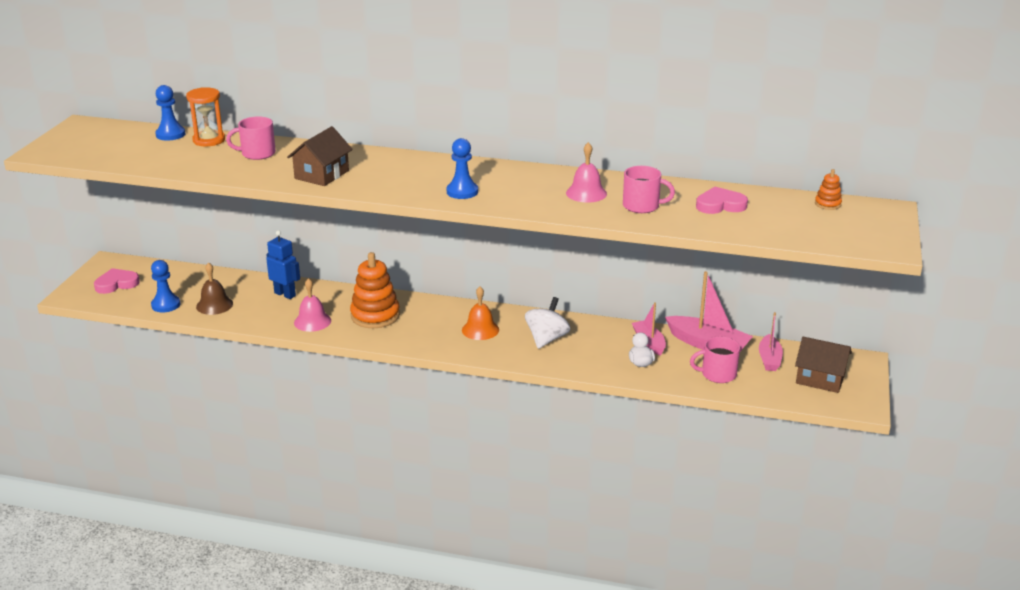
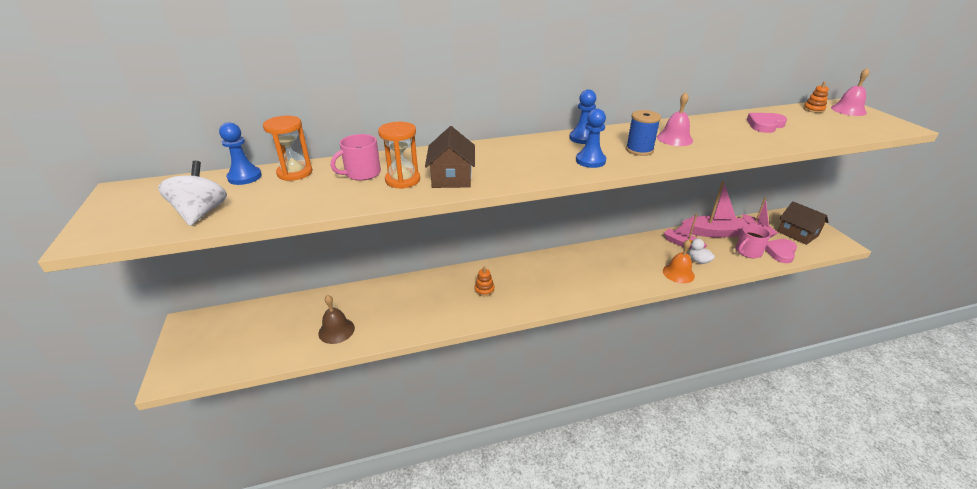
camera: 30 degrees left, 5 degrees up
(116, 284) = (215, 344): pink heart -> pink heart (780, 252)
(166, 305) = (287, 348): blue pawn -> blue pawn (583, 138)
(281, 167) = (402, 180): none -> orange hourglass
(285, 294) = (391, 296): blue robot -> none
(312, 321) = (440, 314): pink bell -> pink bell (848, 110)
(375, 316) = (484, 290): orange stacking toy -> orange stacking toy, size x0.47
(480, 330) = (571, 273): orange bell -> orange bell (678, 273)
(527, 194) = (639, 150): none -> blue spool
(546, 339) = (622, 264): white spinning top -> white spinning top (201, 213)
(642, 206) = (725, 138): pink mug -> none
(820, 378) = (797, 234): brown house -> brown house turned 60 degrees clockwise

